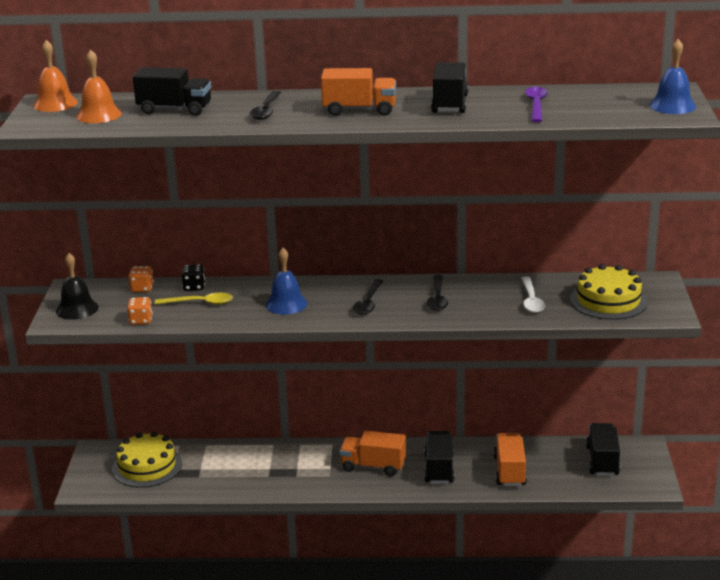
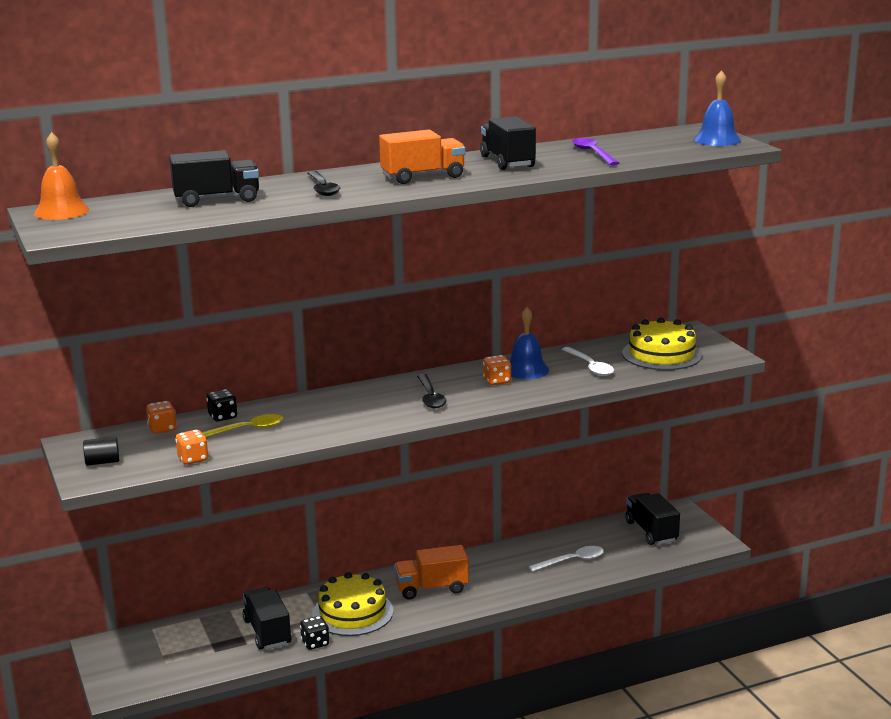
camera: 25 degrees left, 5 degrees down
(77, 309) = (102, 462): black bell -> black cylinder
(98, 115) = (131, 214): orange bell -> none
(147, 466) = (177, 648): yellow cake -> yellow cake (352, 612)
(248, 490) = (315, 643): none -> black dice
(286, 304) = (343, 414): blue bell -> blue bell (526, 370)
(437, 298) = (497, 381): black spoon -> orange dice
(439, 469) = (501, 575): black truck -> black truck (267, 632)
(509, 471) = (572, 561): orange truck -> white spoon

